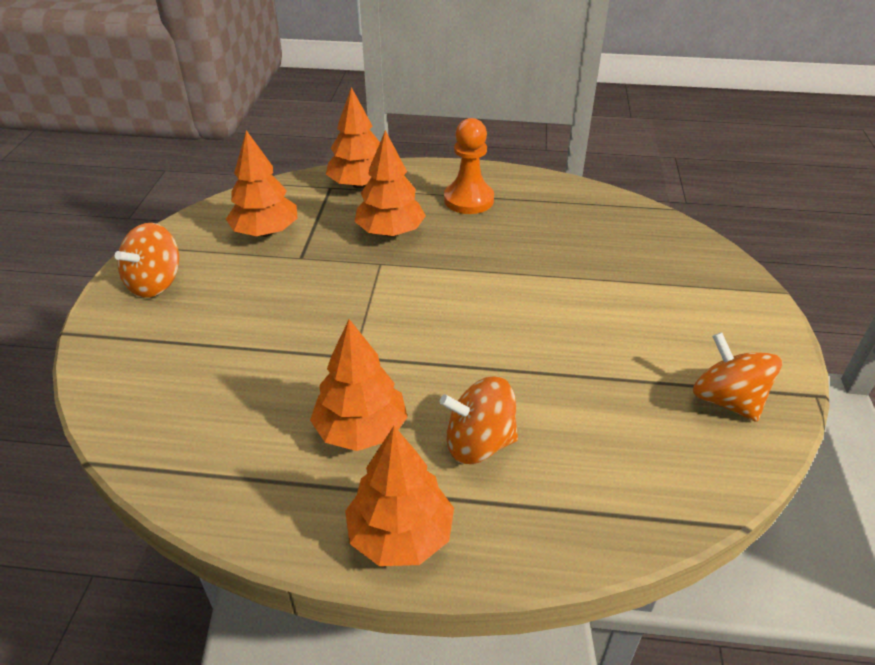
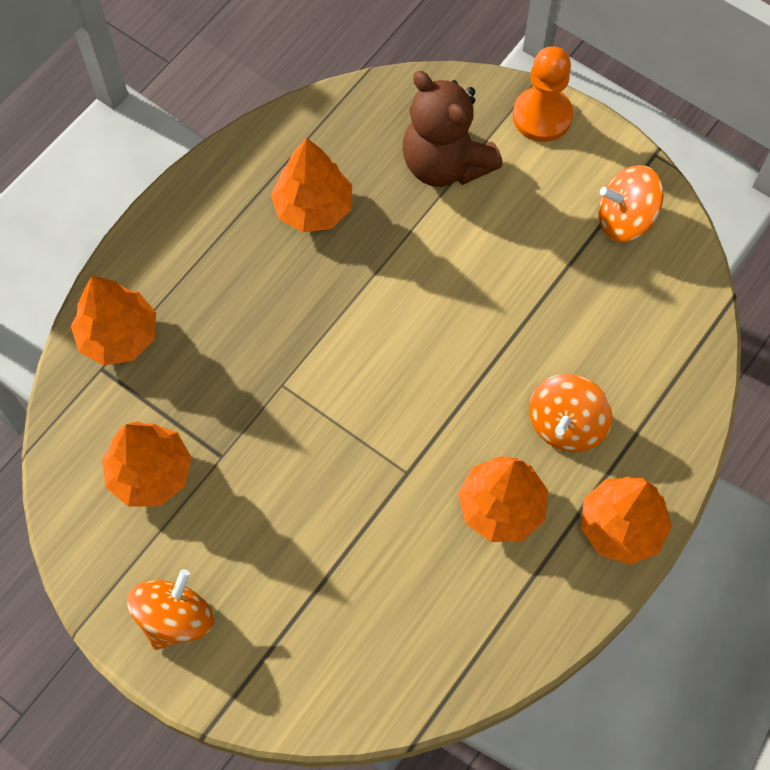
camera: 60 degrees left, 25 degrees up
(155, 283) = (175, 618): orange spinning top -> orange spinning top turned 120 degrees counterclockwise
(390, 232) = (235, 349): orange tree -> orange tree (313, 208)
(468, 200) = (226, 243): orange pawn -> orange pawn (542, 116)
(646, 272) = (445, 164): none -> brown teddy bear

